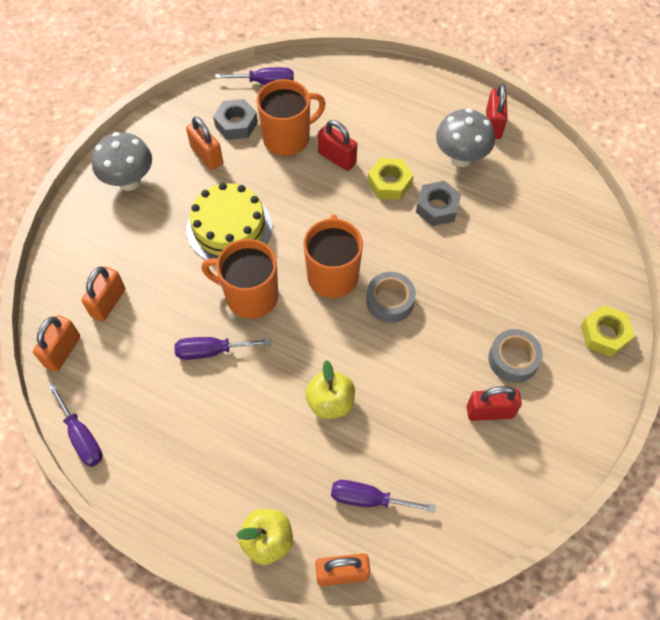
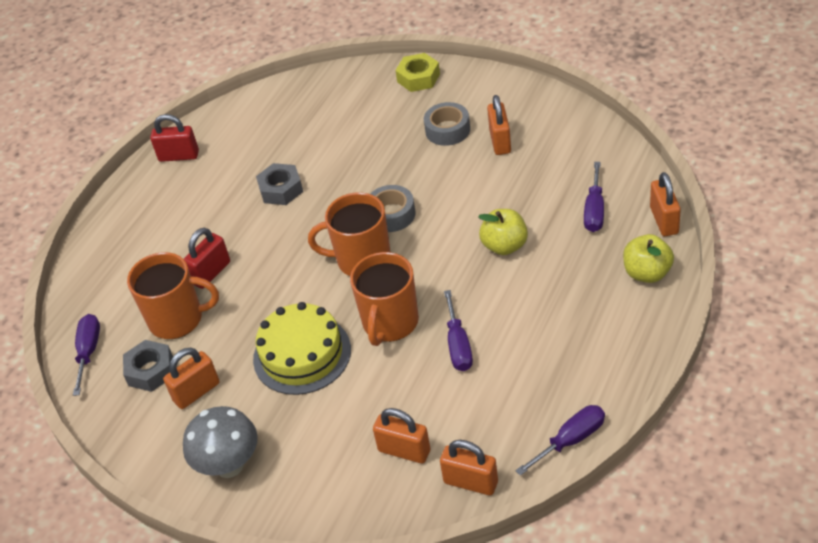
camera: 85 degrees left, 15 degrees down
(288, 138) = (178, 319): orange mug -> orange mug turned 120 degrees clockwise
(389, 183) = (248, 227): yellow nut -> none
(460, 158) = (219, 177): grey mushroom -> none
(489, 412) = (500, 141): red padlock -> orange padlock

